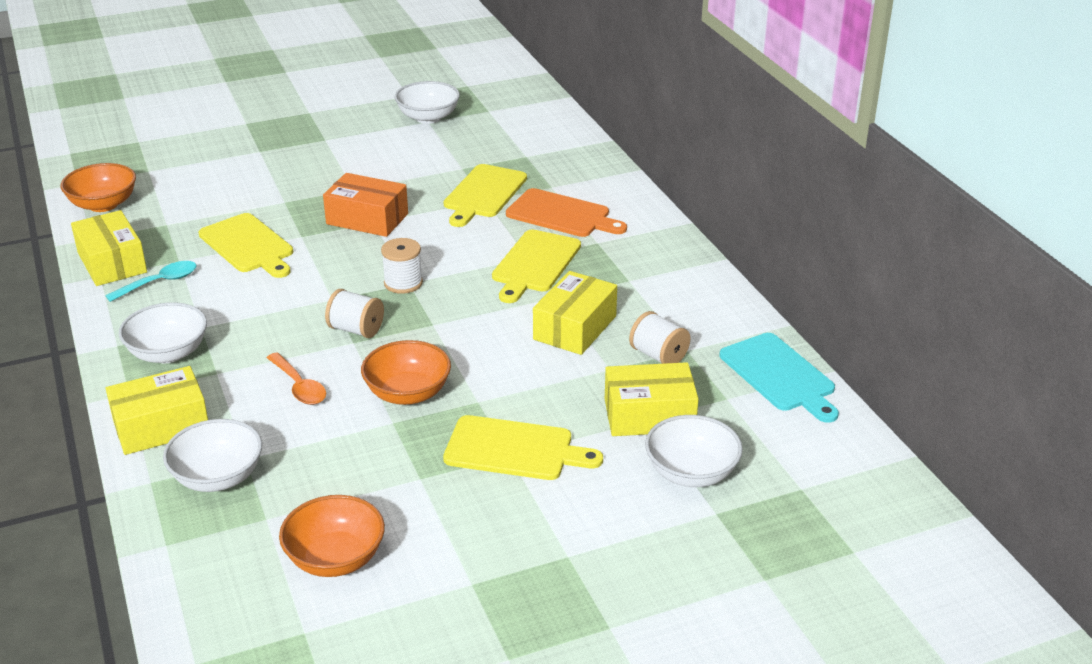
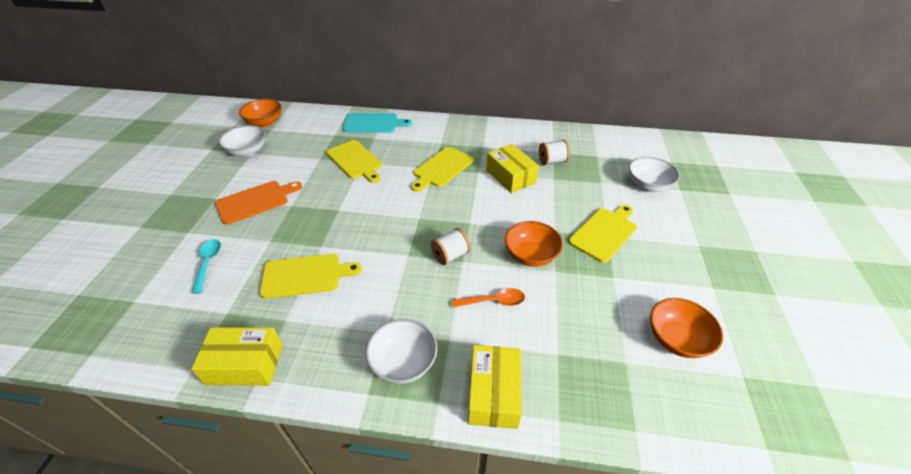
camera: 60 degrees left, 10 degrees up
(103, 204) = (148, 346): orange bowl -> orange bowl (265, 122)
(159, 282) = (304, 340): turquoise spoon -> turquoise spoon (208, 263)
(218, 477) = (571, 376): white bowl -> none
(367, 219) = (332, 211): orange box -> none
(403, 283) = (417, 220): white spool -> none
(534, 264) = (442, 168): yellow cutting board -> yellow cutting board turned 75 degrees clockwise
(561, 215) = (404, 144): orange cutting board -> orange cutting board (255, 201)
(649, 415) = (598, 181): yellow box -> none
(779, 375) = (588, 137): turquoise cutting board -> turquoise cutting board (373, 123)

